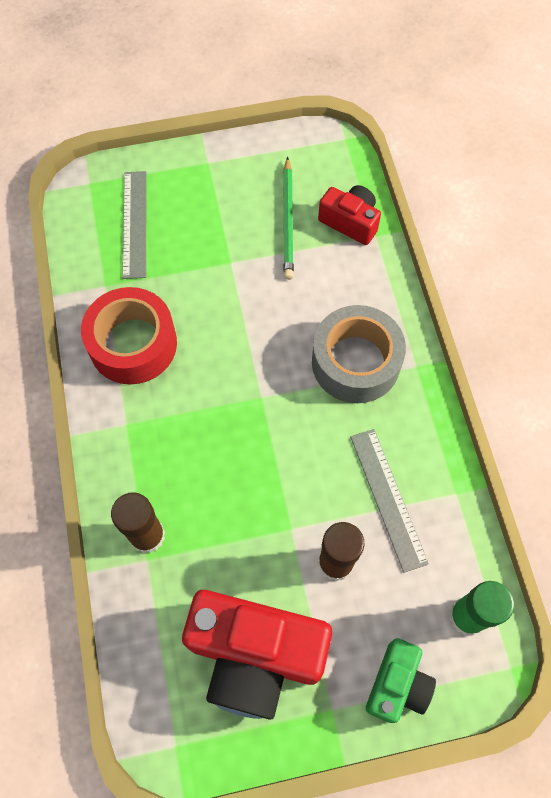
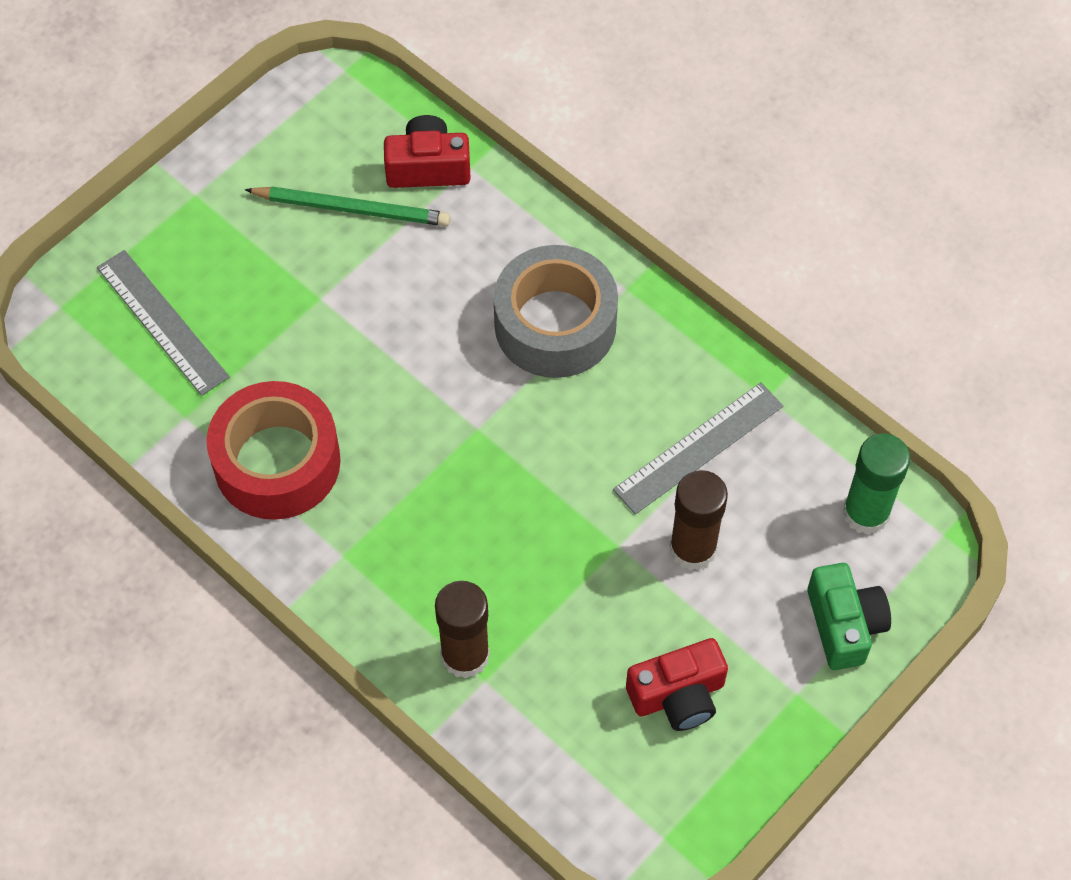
camera: 35 degrees left, 5 degrees down
(255, 655) = (678, 695): red camera -> red camera, size x0.54
(288, 221) = (352, 209): green pencil -> green pencil turned 45 degrees counterclockwise
(388, 498) = (699, 448): grey ruler -> grey ruler turned 75 degrees counterclockwise

